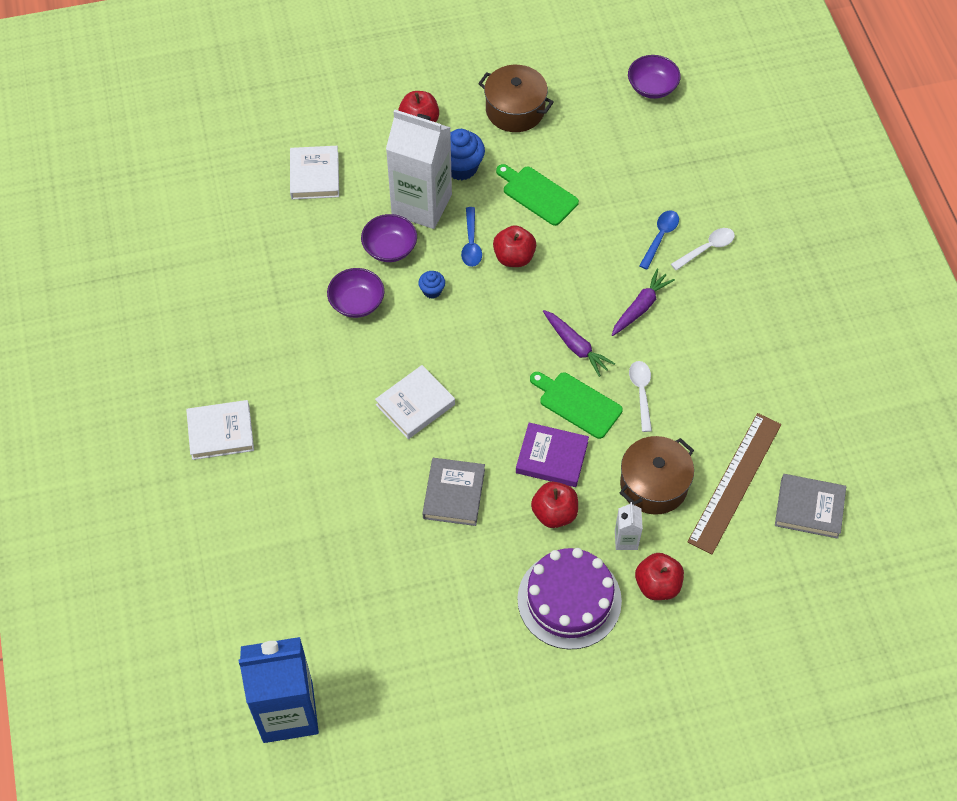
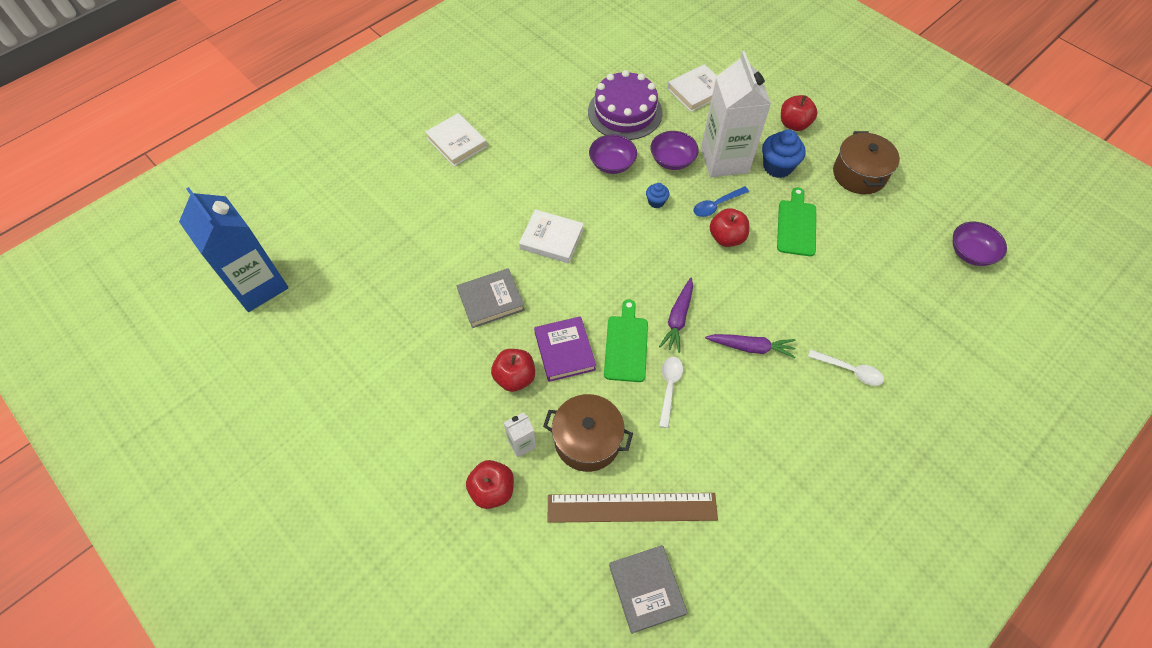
camera: 60 degrees right, 0 degrees up
(569, 600) = (442, 427): purple cake -> purple cake (625, 112)
(641, 393) = (669, 388): white spoon -> white spoon turned 45 degrees counterclockwise
(660, 237) = (830, 329): blue spoon -> none

